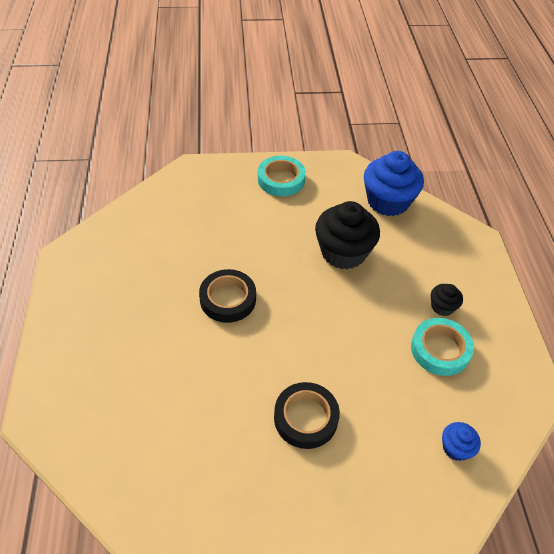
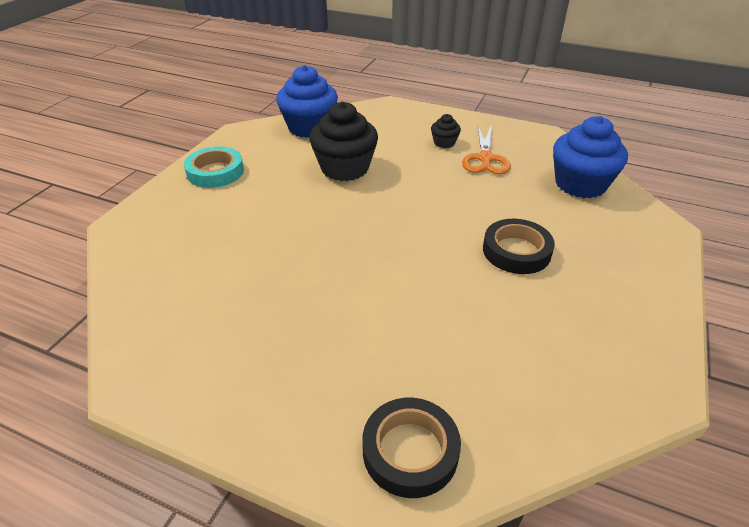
camera: 60 degrees left, 10 degrees down
(228, 299) = (340, 256): black tape -> black tape (410, 451)
(440, 349) = (485, 159): turquoise tape -> orange scissors
(456, 448) = (580, 184): blue cupcake -> blue cupcake, size x2.11

